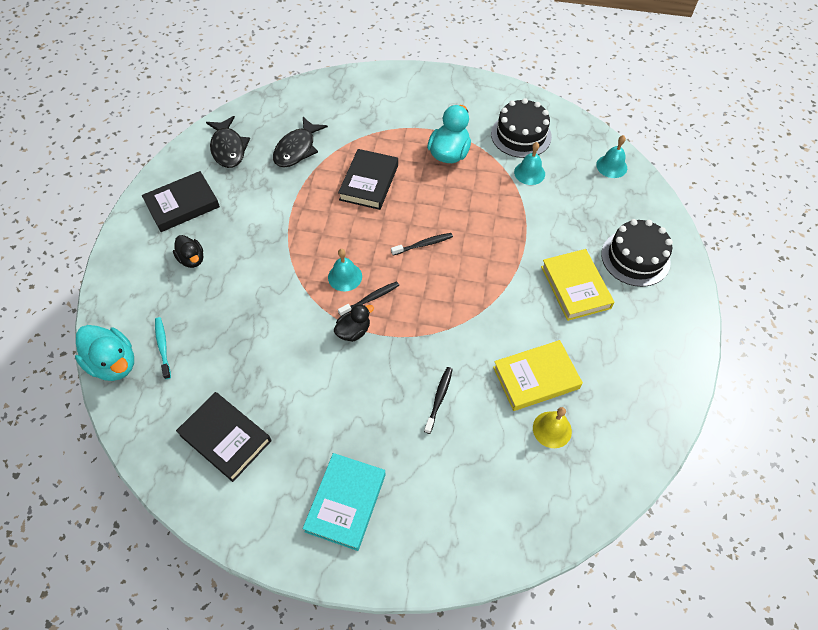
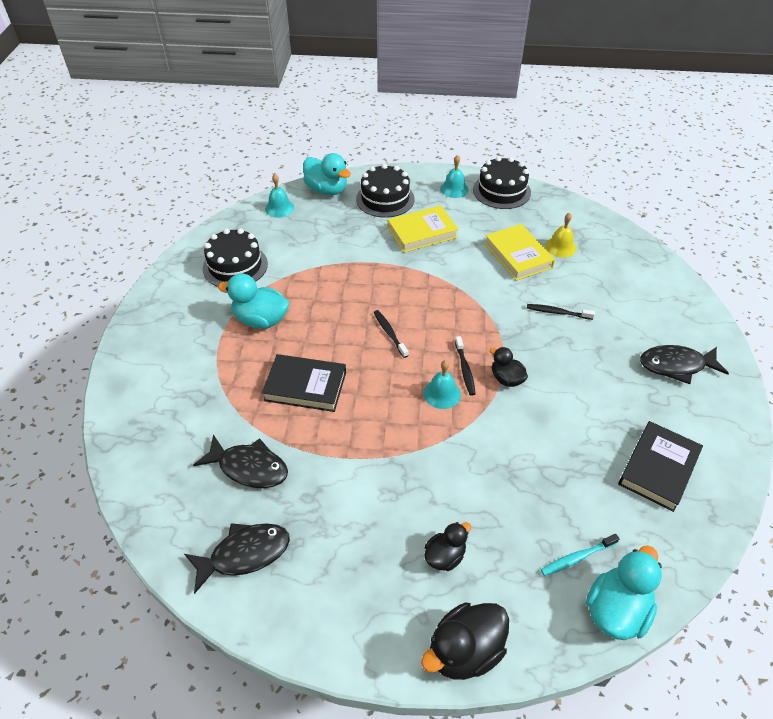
camera: 95 degrees left, 10 degrees down
(121, 261) = (465, 651): none -> black duck
(182, 205) = (354, 592): black book -> none
(346, 502) = (676, 366): turquoise book -> black fish
(370, 299) = (465, 369): black toothbrush -> black toothbrush turned 150 degrees counterclockwise
(529, 173) = (288, 260): turquoise bell -> turquoise bell (454, 189)
(647, 206) = (327, 190): none -> turquoise duck
(664, 384) = (501, 191): none -> black cake

